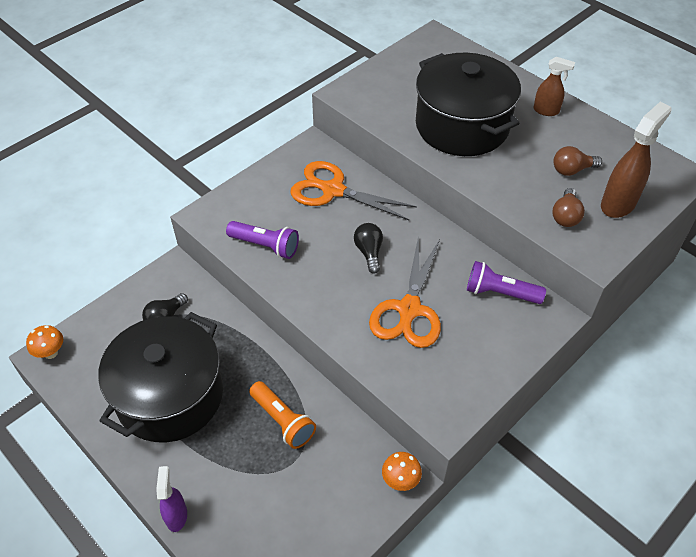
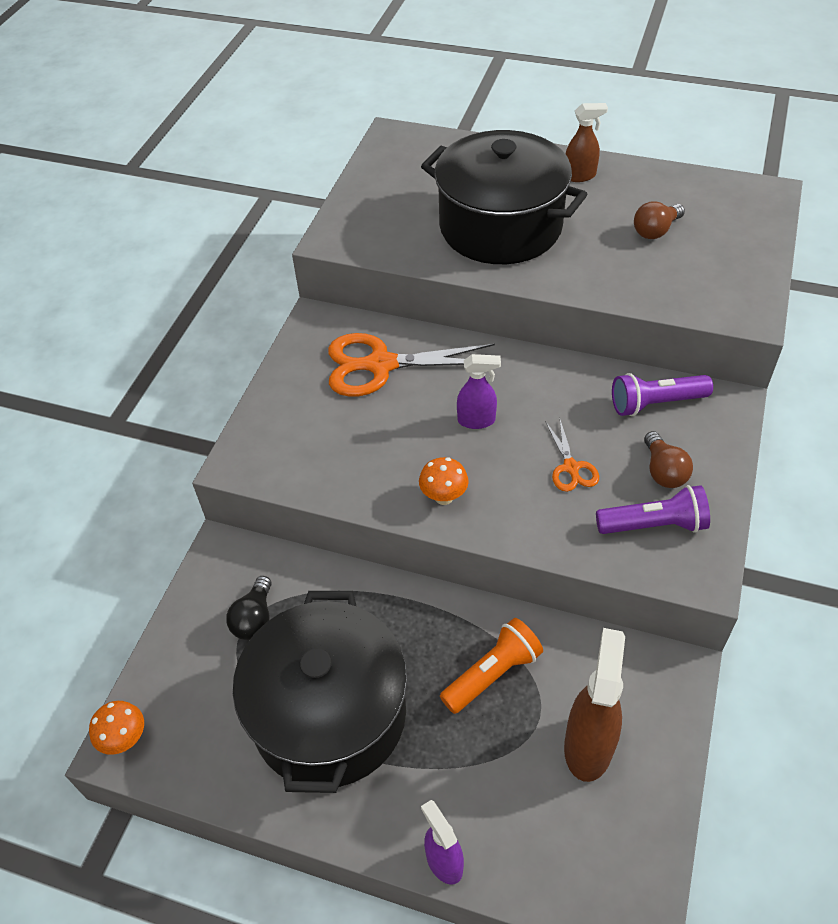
camera: 25 degrees left, 0 degrees up
(265, 246) = (345, 467): purple flashlight -> purple flashlight (654, 525)
(283, 421) = (492, 674): orange flashlight -> orange flashlight turned 60 degrees counterclockwise
(369, 252) = (477, 420): black light bulb -> purple spray bottle
(400, 480) = (675, 674): orange mushroom -> orange mushroom (444, 497)
(409, 310) = (571, 468): orange scissors -> orange scissors, size x0.50
(565, 216) = (686, 284): brown light bulb -> brown light bulb (663, 471)
(618, 204) = (730, 249): brown spray bottle -> brown spray bottle (588, 746)

